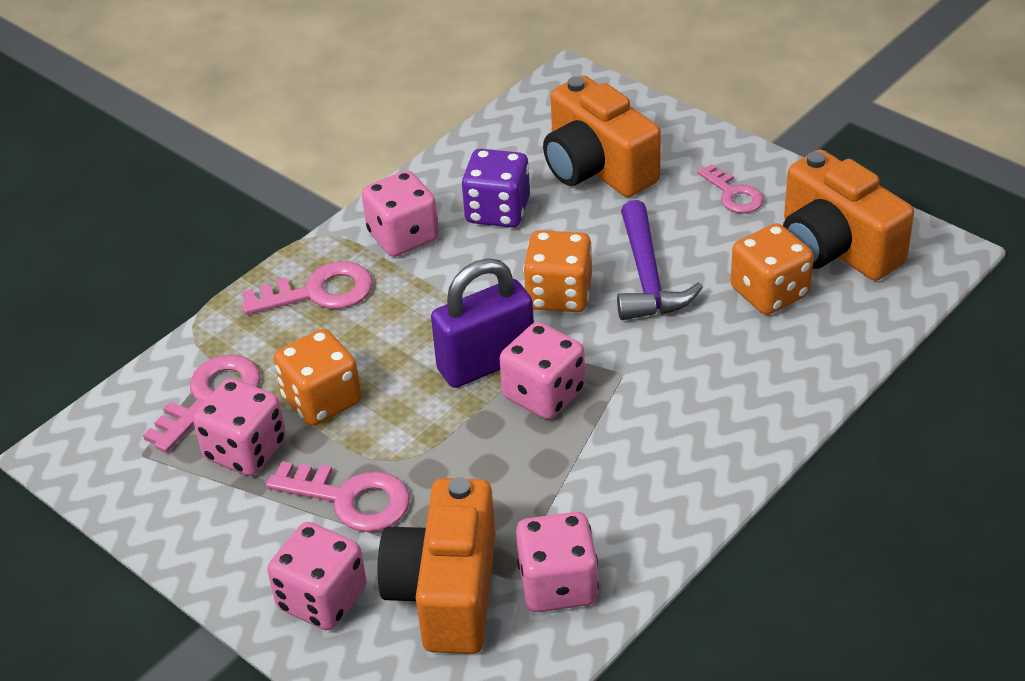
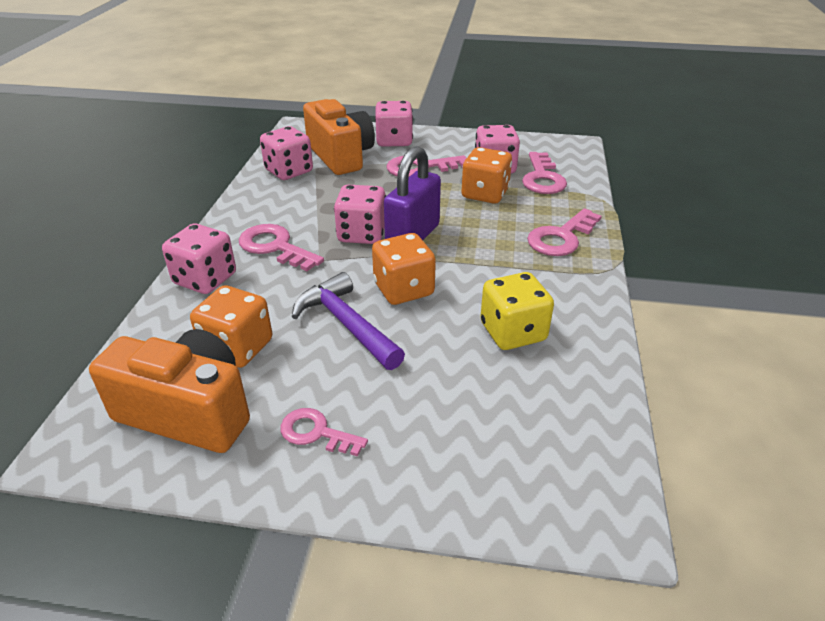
camera: 145 degrees right, 5 degrees down
(403, 236) = (557, 288): pink dice -> pink dice (205, 279)
(497, 211) = (513, 332): purple dice -> yellow dice
(596, 168) = (471, 408): orange camera -> none
(666, 416) = (275, 247): none -> pink key

